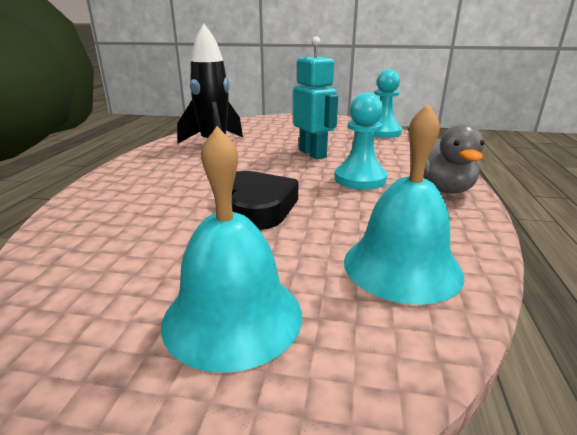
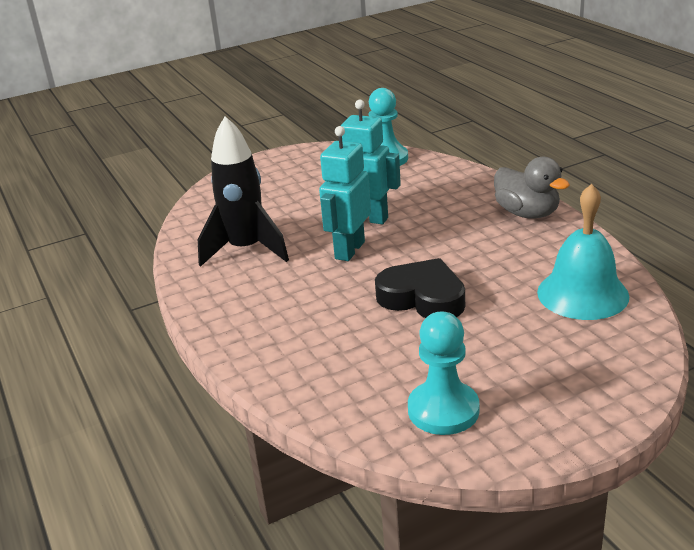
camera: 35 degrees left, 5 degrees up
(233, 316) = (541, 373): turquoise bell -> none
(267, 164) = (349, 250): none -> turquoise robot
(360, 179) = (454, 231): turquoise pawn -> turquoise pawn (443, 410)

